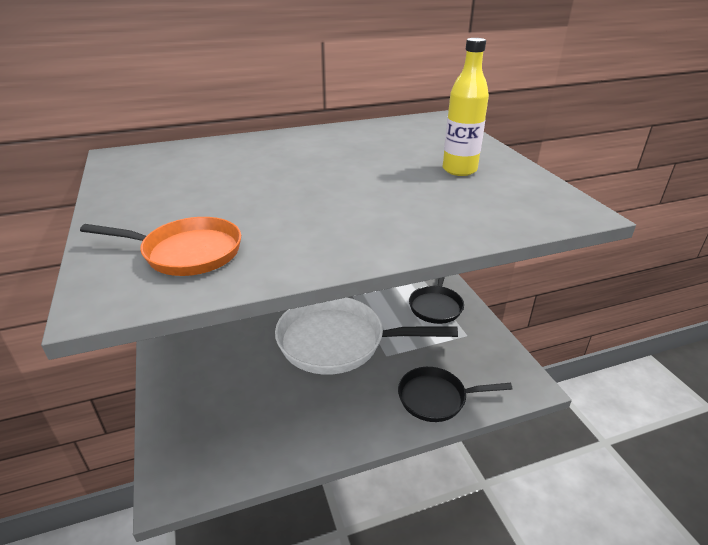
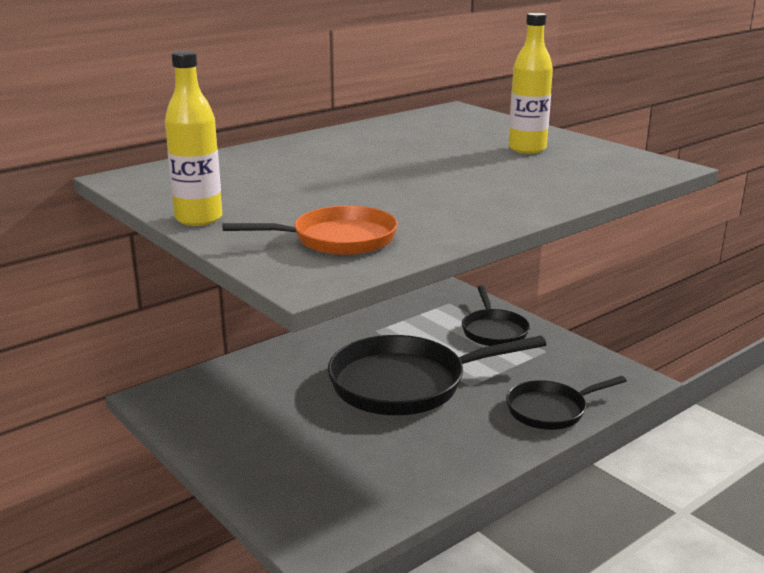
camera: 20 degrees left, 10 degrees down
(113, 207) = (198, 219): none -> yellow bottle
(338, 342) = (405, 384): white pan -> black pan

